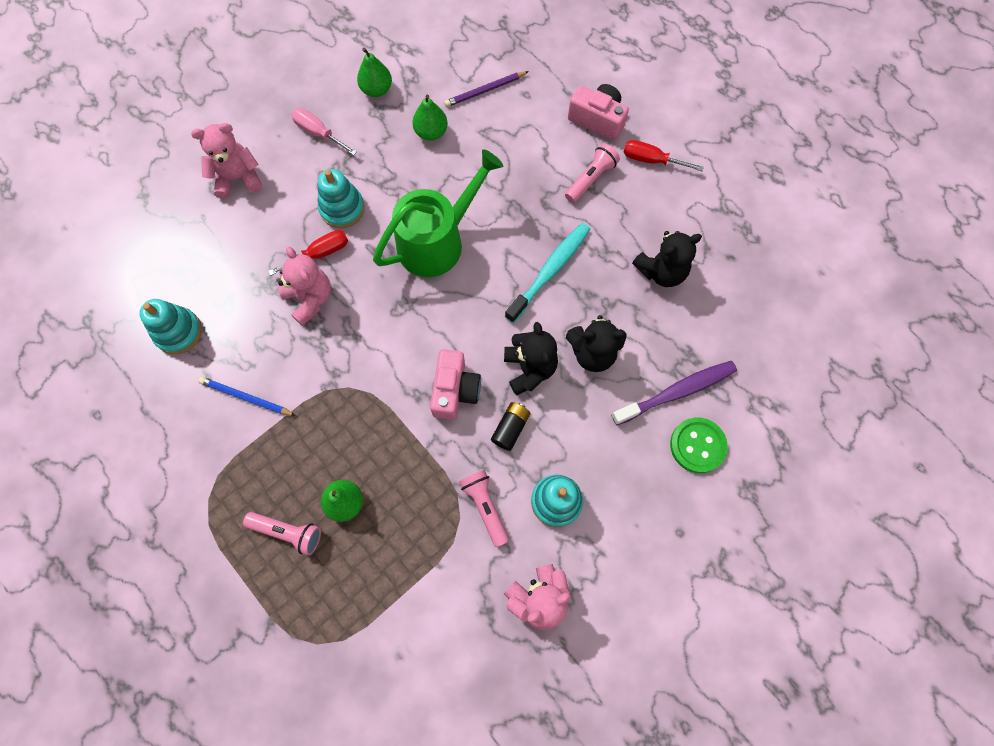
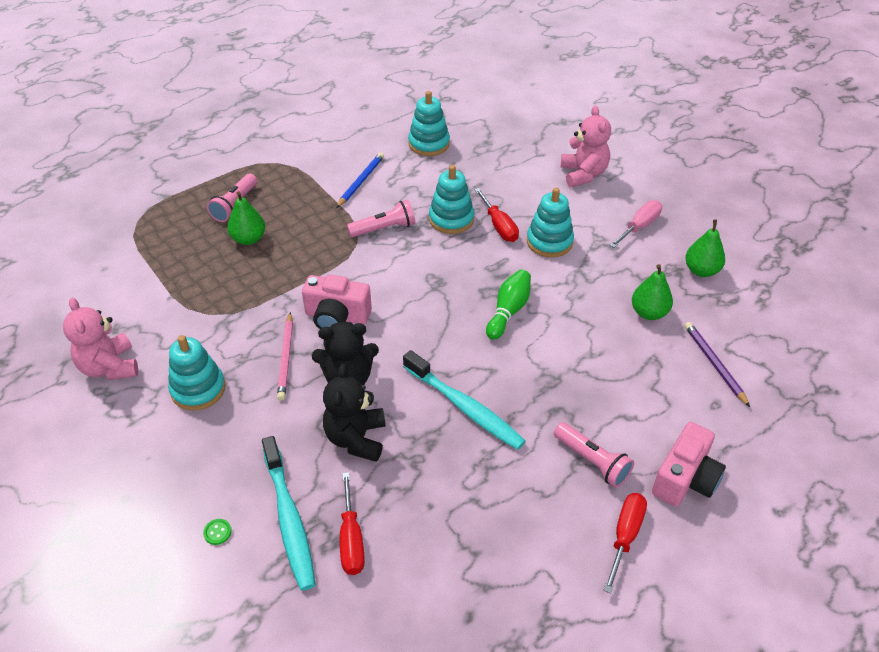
camera: 95 degrees right, 25 degrees down
(310, 298) = (451, 219): pink teddy bear -> turquoise stacking toy
(437, 241) = (508, 311): green watering can -> green bowling pin
(485, 507) = (212, 333): pink flashlight -> pink flashlight (384, 229)
(510, 428) = (286, 358): black battery -> pink pencil
(661, 271) = (454, 525): black teddy bear -> none
(676, 392) = (289, 518): purple toothbrush -> turquoise toothbrush
(686, 343) = (351, 539): none -> red screwdriver
(697, 445) = (217, 532): green button -> green button, size x0.40

